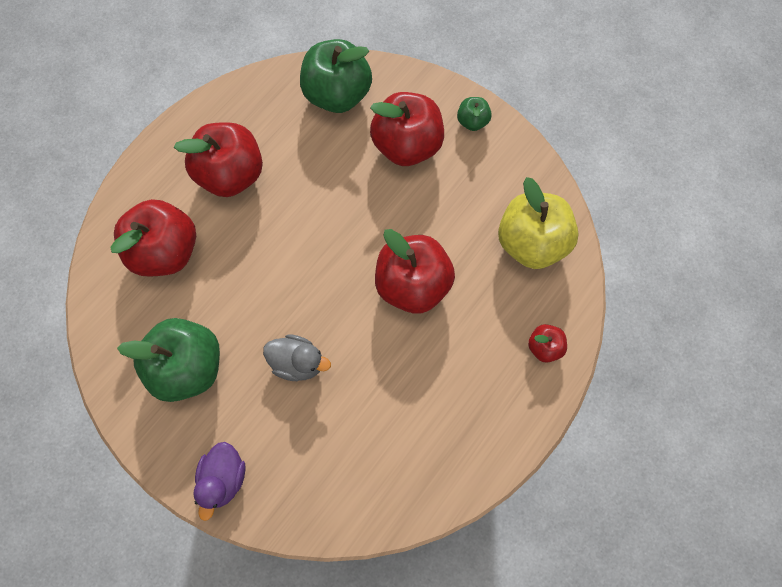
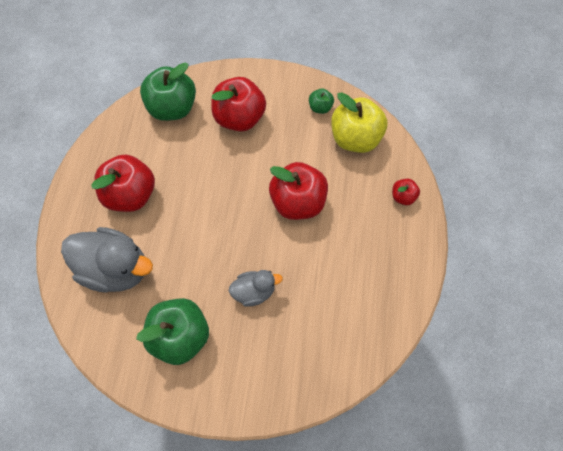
camera: 30 degrees left, 5 degrees down
(167, 251) = (115, 269): red apple -> grey duck
(224, 478) = (251, 394): purple duck -> none
(472, 122) = (272, 83): green apple -> green apple (320, 107)

